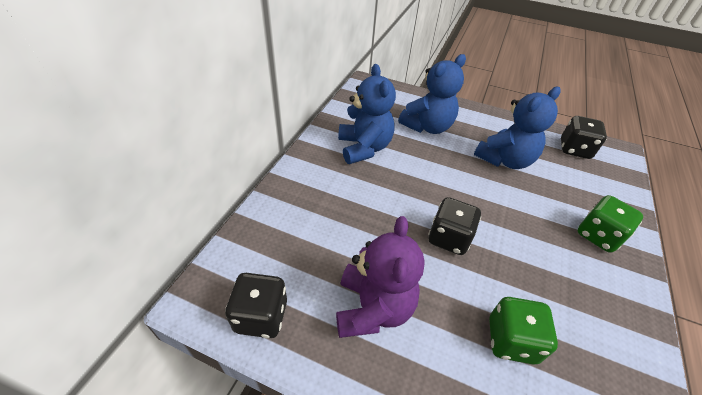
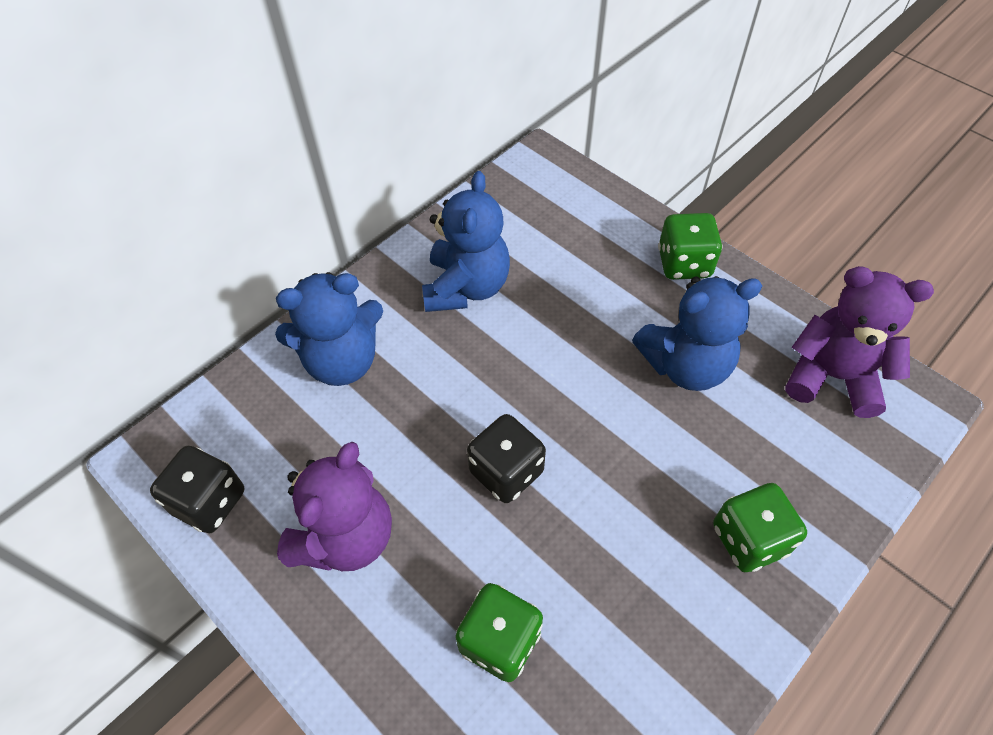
camera: 25 degrees right, 10 degrees up
(427, 127) = (592, 270): blue teddy bear -> blue teddy bear (342, 361)
(470, 115) = (684, 264): none -> green dice
(574, 149) = (832, 376): black dice -> purple teddy bear

